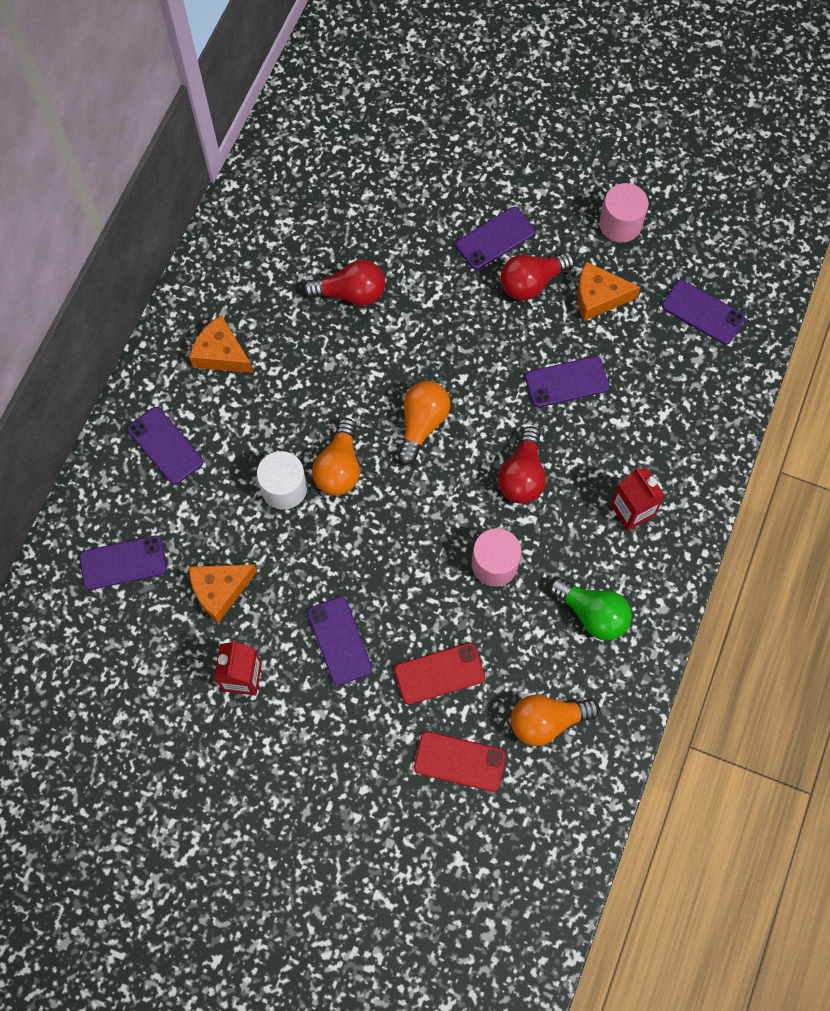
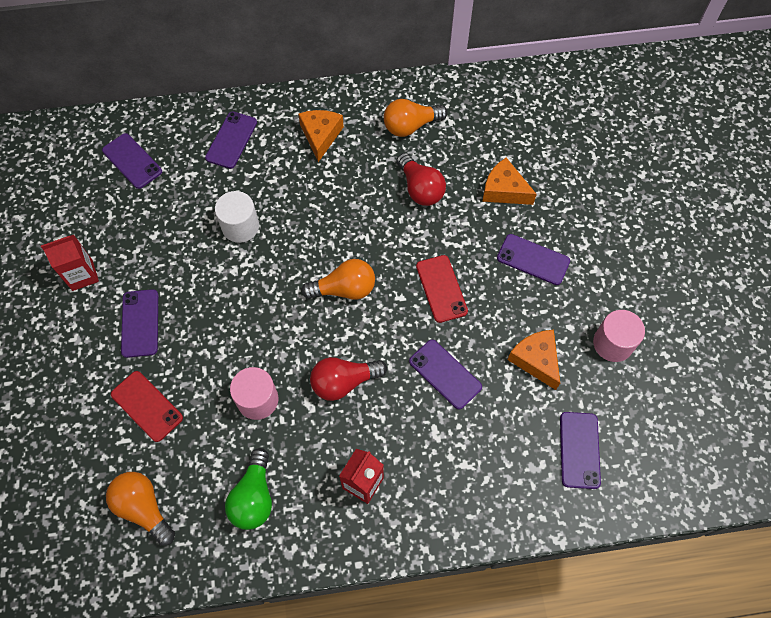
camera: 60 degrees right, 5 degrees down
(220, 590) = (141, 228): orange cheese -> orange cheese (504, 190)
(339, 468) = (276, 253): orange light bulb -> orange light bulb (410, 126)
(339, 640) = (140, 323): purple phone -> purple phone turned 45 degrees counterclockwise
(459, 761) = (81, 458): red phone -> red phone (441, 288)
(531, 283) = (514, 304): red light bulb -> none

